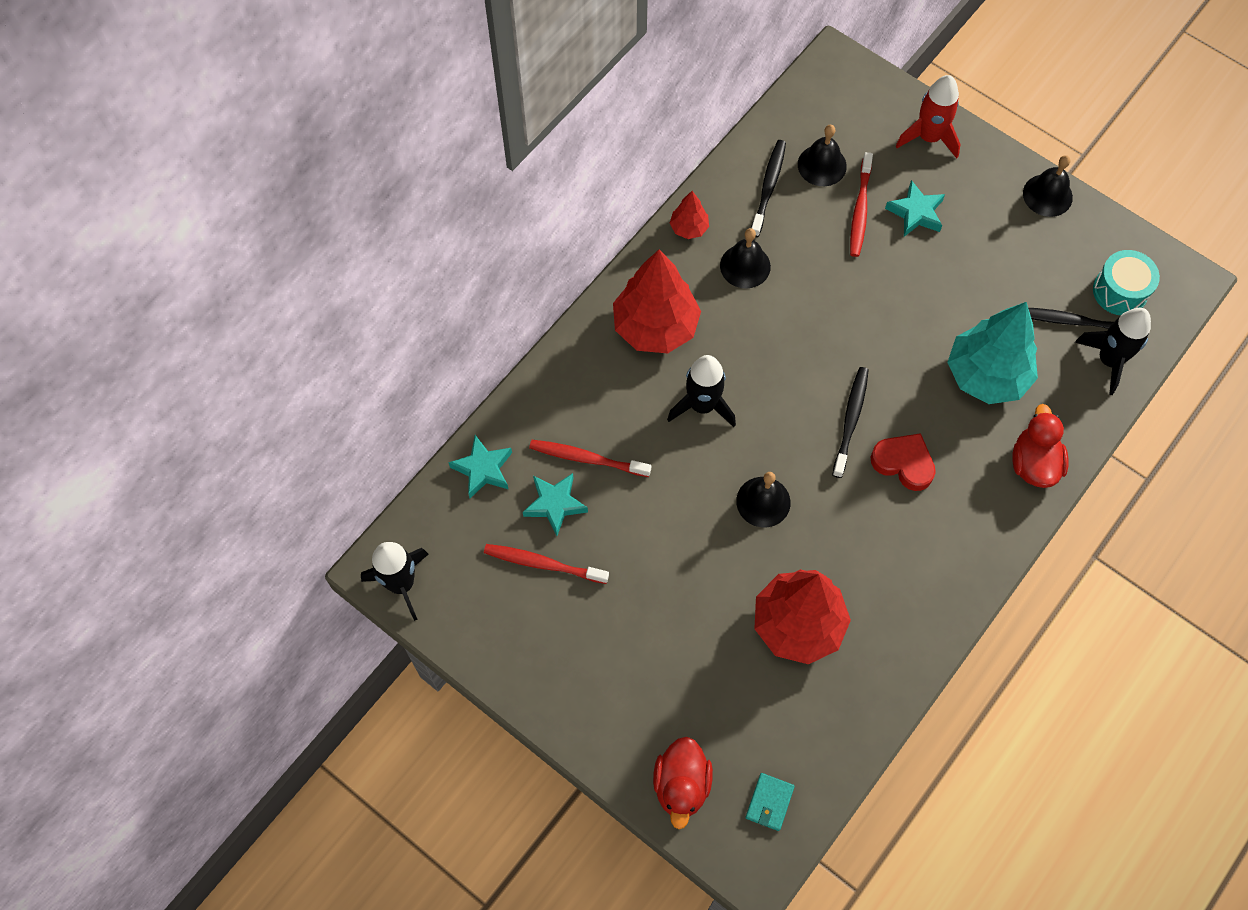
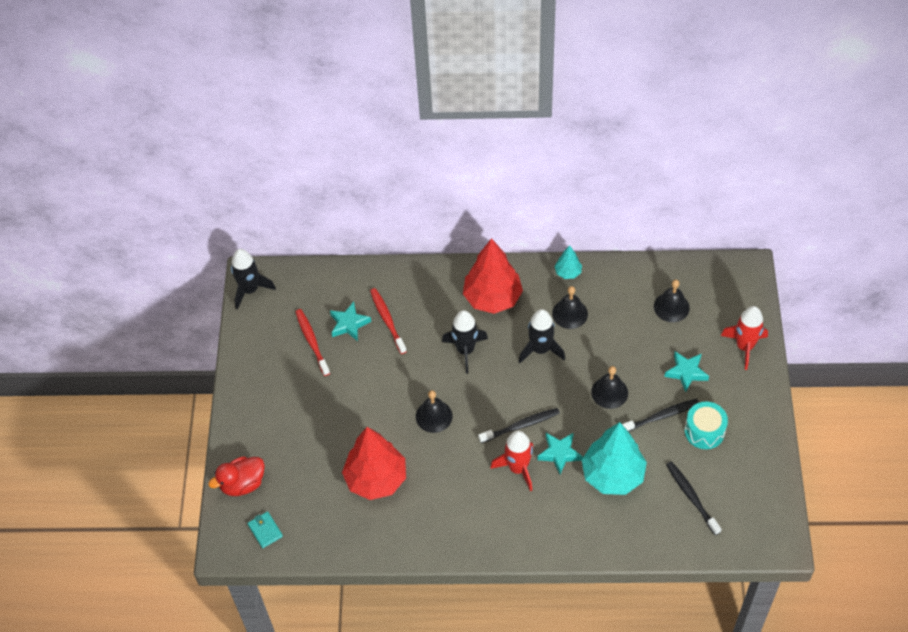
camera: 55 degrees right, 10 degrees down
(483, 469) = (341, 280): turquoise star -> turquoise star (559, 453)
(689, 228) = (568, 272): red tree -> turquoise tree
(768, 187) = (631, 291): black toothbrush -> black toothbrush (661, 416)
(769, 802) = (265, 530): turquoise wallet -> turquoise wallet turned 75 degrees clockwise
(860, 210) = (660, 344): red toothbrush -> none
(903, 463) = (518, 468): red heart -> red rocket
(1034, 463) = (578, 534): red duck -> none
(1047, 195) = (767, 432): black bell -> black bell (609, 392)
(1109, 360) = (684, 533): black rocket -> black rocket (540, 349)
(1120, 291) = (738, 510): turquoise drum -> turquoise drum (704, 431)

